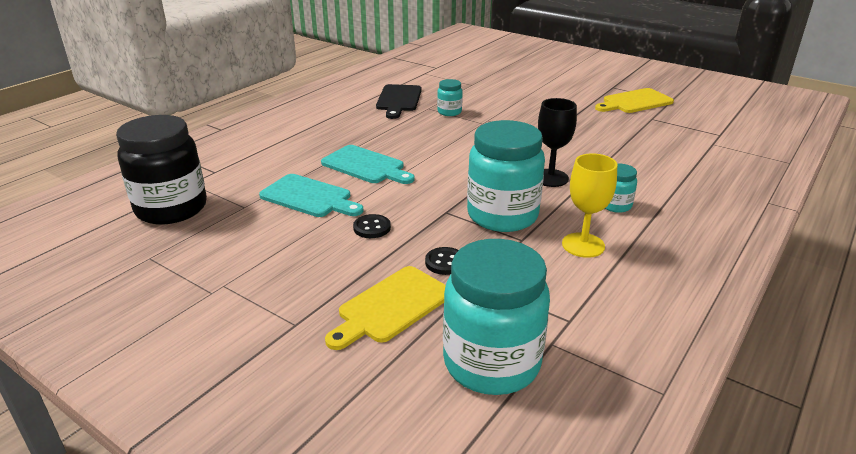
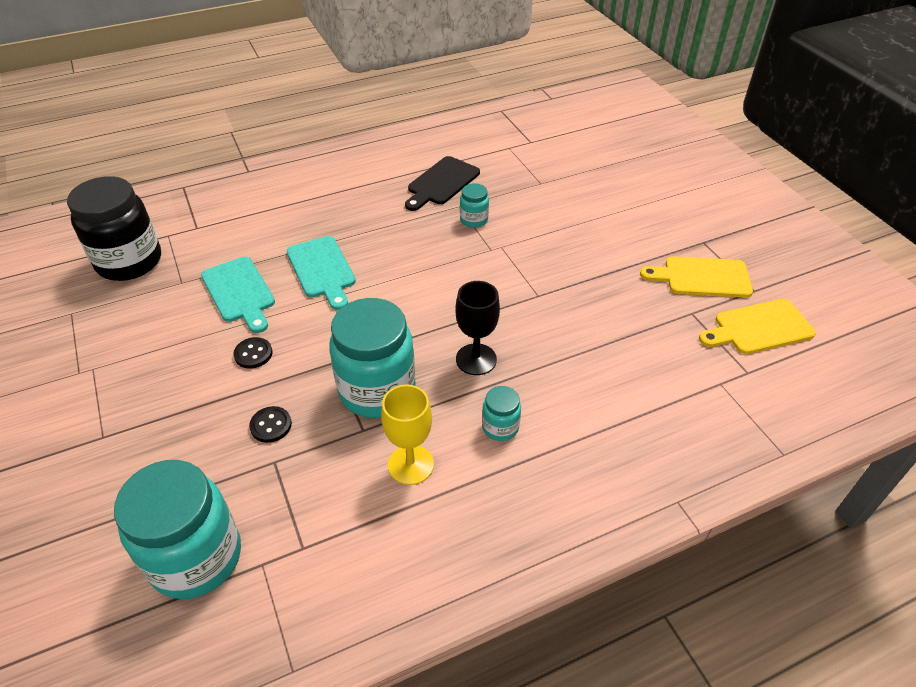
camera: 30 degrees right, 15 degrees up
(391, 307) = (183, 455): yellow cutting board -> yellow cutting board (759, 328)

